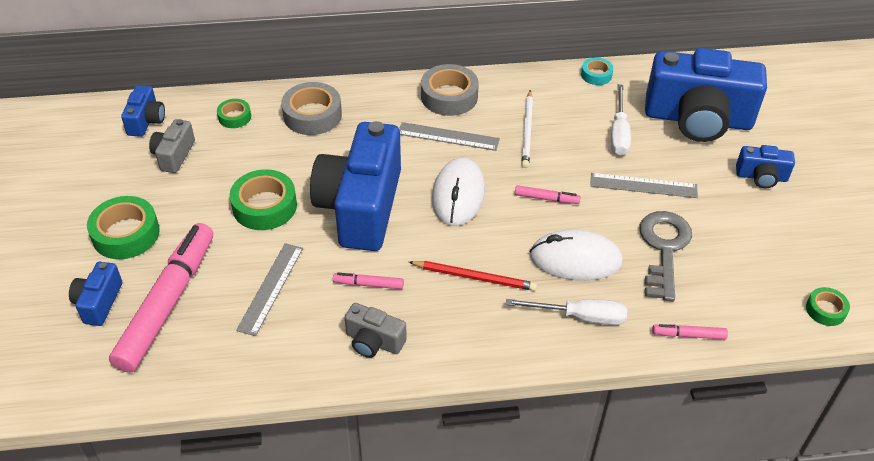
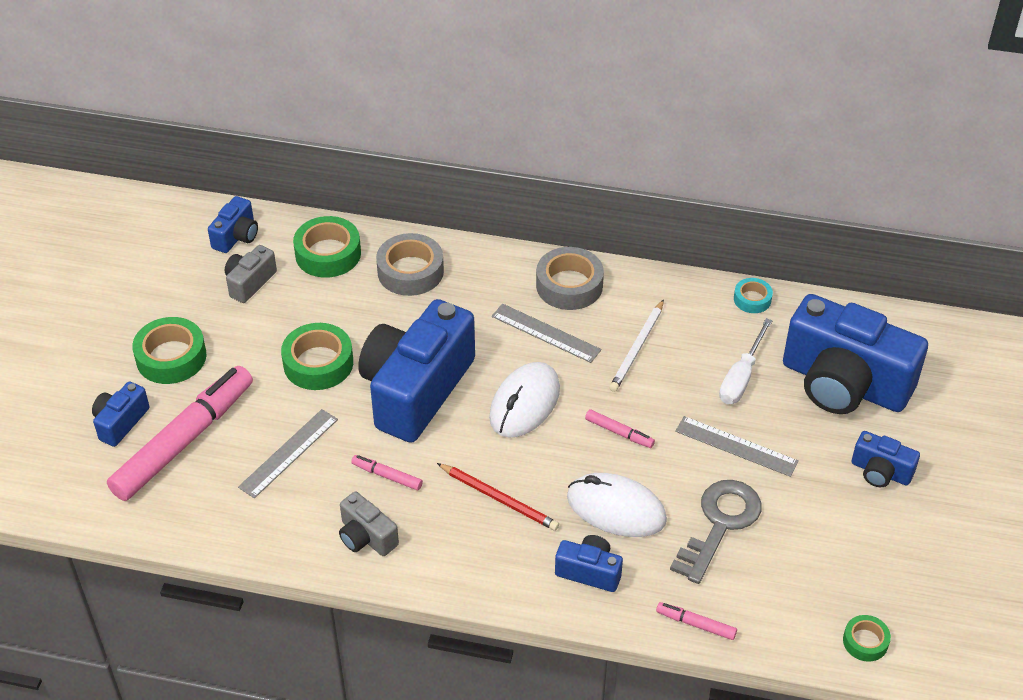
camera: 20 degrees right, 0 degrees up
(234, 117) = (328, 254): green tape -> green tape, size x1.79
(580, 317) = (589, 572): white screwdriver -> blue camera

